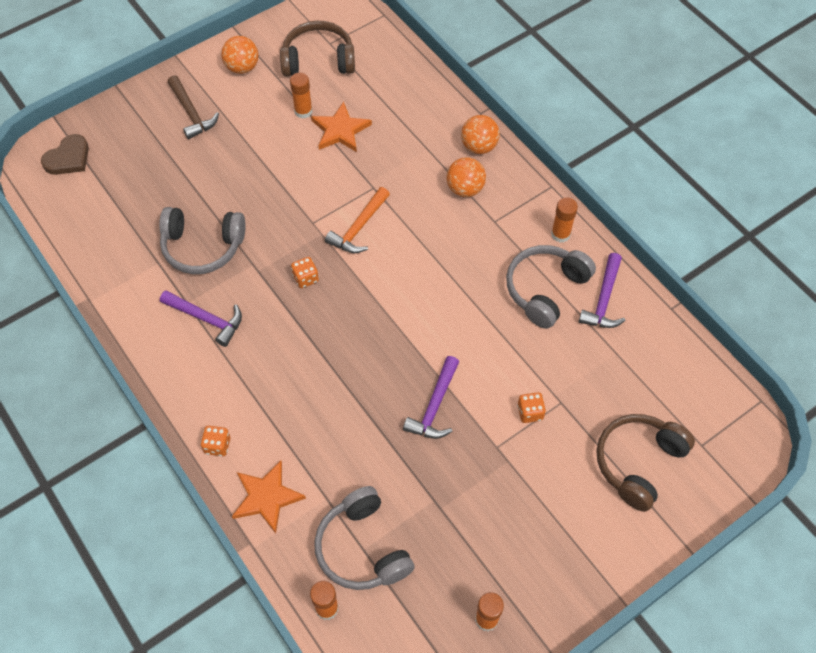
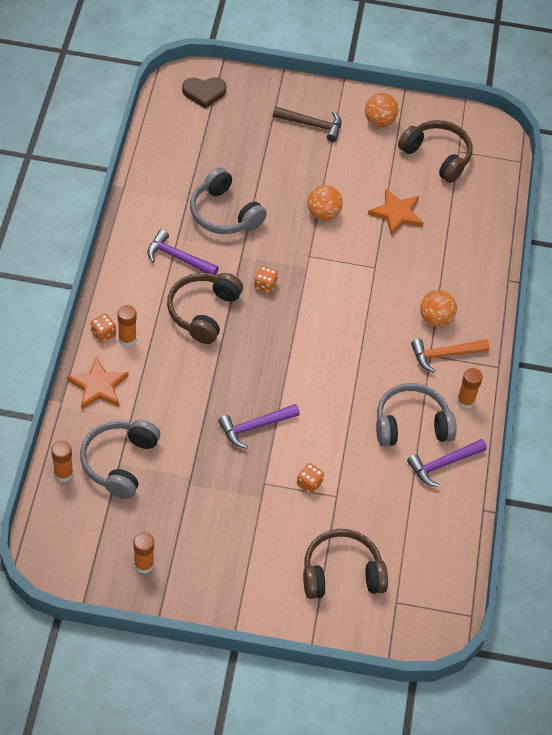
camera: 40 degrees right, 5 degrees down
(191, 113) = (312, 125): brown hammer -> brown hammer turned 90 degrees counterclockwise
(206, 319) = (178, 258): purple hammer -> purple hammer turned 135 degrees clockwise
(281, 347) = (203, 312): none -> brown headphones
(303, 111) = (386, 182): orange glue stick -> orange glue stick (127, 339)
(359, 228) = (335, 284): orange hammer -> orange hammer (445, 355)
(479, 146) = (479, 300): orange ball -> orange ball (323, 213)

